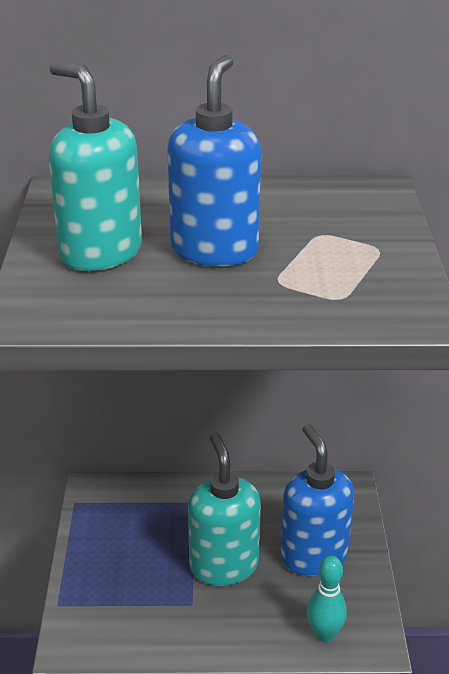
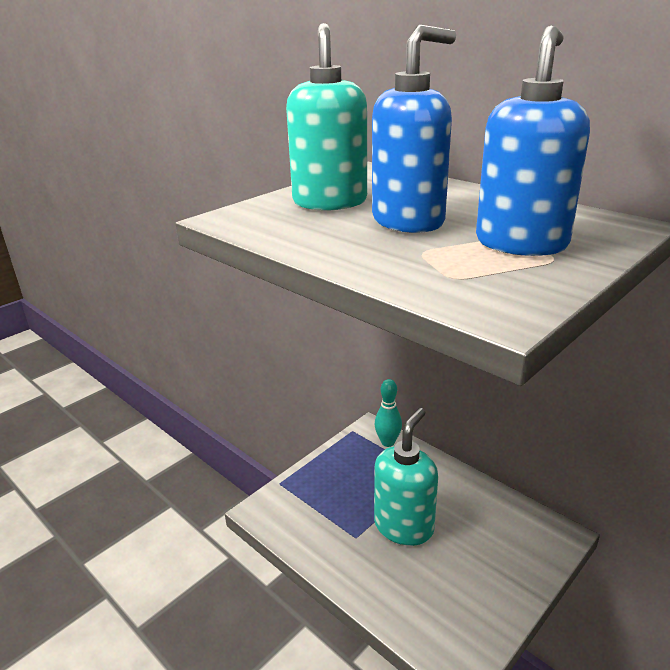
camera: 45 degrees right, 5 degrees down
(313, 555) = (478, 564): blue soap dispenser -> blue soap dispenser (521, 243)
(324, 634) = (427, 627): turquoise bowling pin -> turquoise bowling pin (387, 442)

